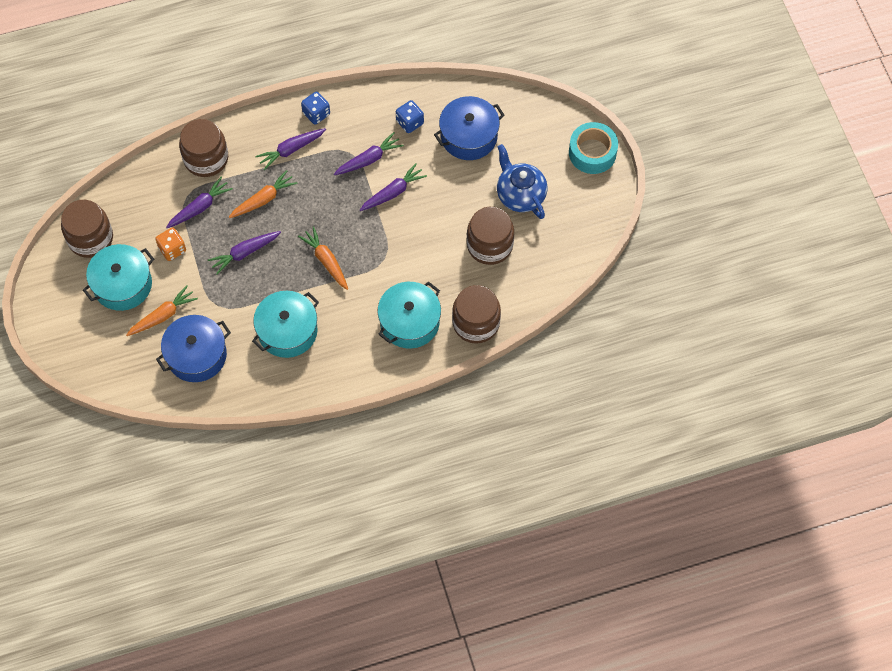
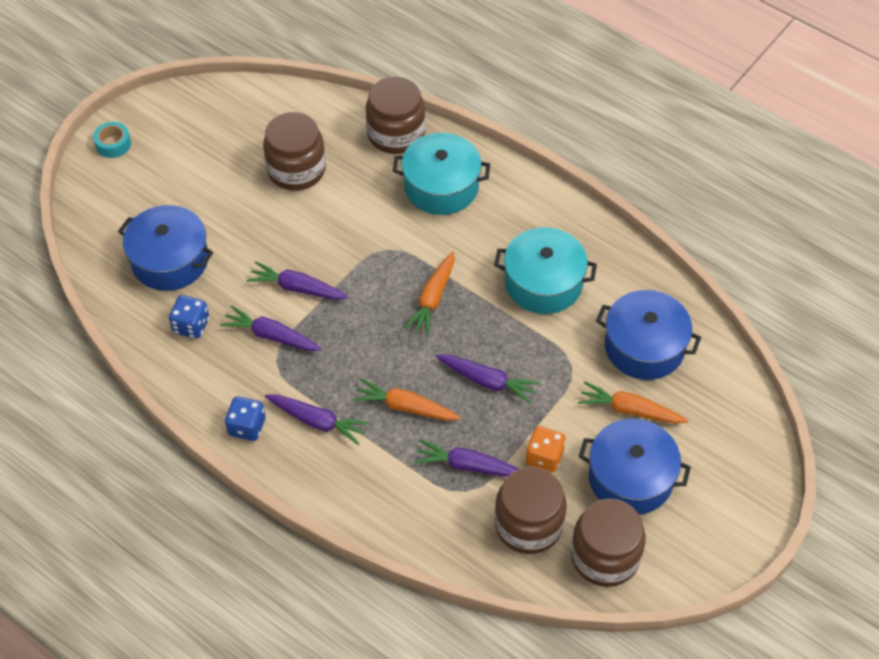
camera: 125 degrees left, 10 degrees down
(122, 284) = (630, 478): turquoise pot -> blue pot
(206, 158) = (398, 505): brown jar -> brown jar (528, 524)
(520, 195) = (213, 176): blue teapot -> none
(592, 152) = (113, 144): turquoise tape -> turquoise tape, size x0.57

